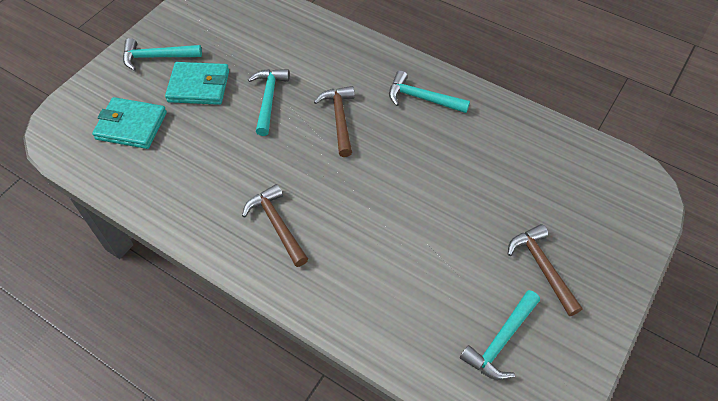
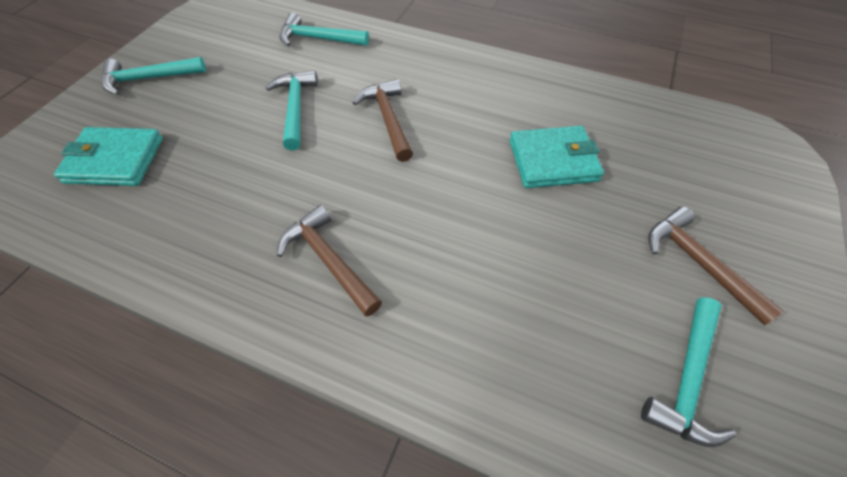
camera: 10 degrees left, 0 degrees up
(199, 86) = (204, 104): turquoise wallet -> turquoise wallet (553, 161)
(422, 98) = (481, 86): turquoise hammer -> turquoise hammer (318, 39)

